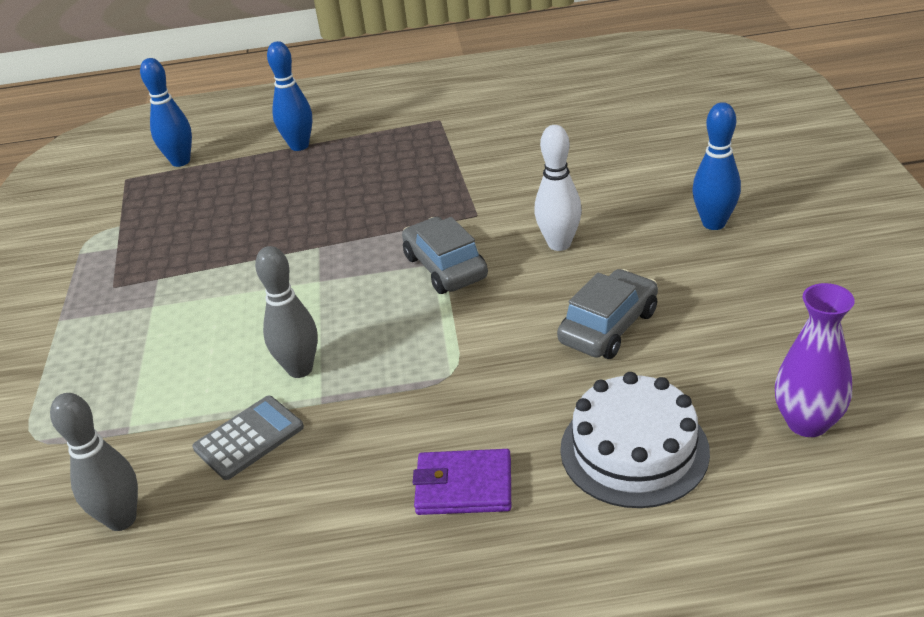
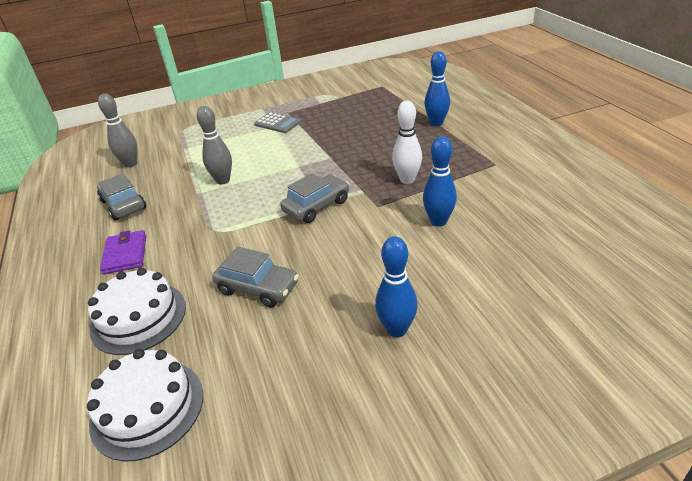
camera: 75 degrees right, 0 degrees up
(180, 161) = (404, 94): blue bowling pin -> blue bowling pin (438, 221)
(249, 438) = (174, 180): grey calculator -> grey calculator (277, 123)
(290, 510) = (123, 204): none -> grey car
(559, 244) = (350, 249): white bowling pin -> white bowling pin (407, 180)
(807, 422) = (147, 408): purple vase -> white cake

